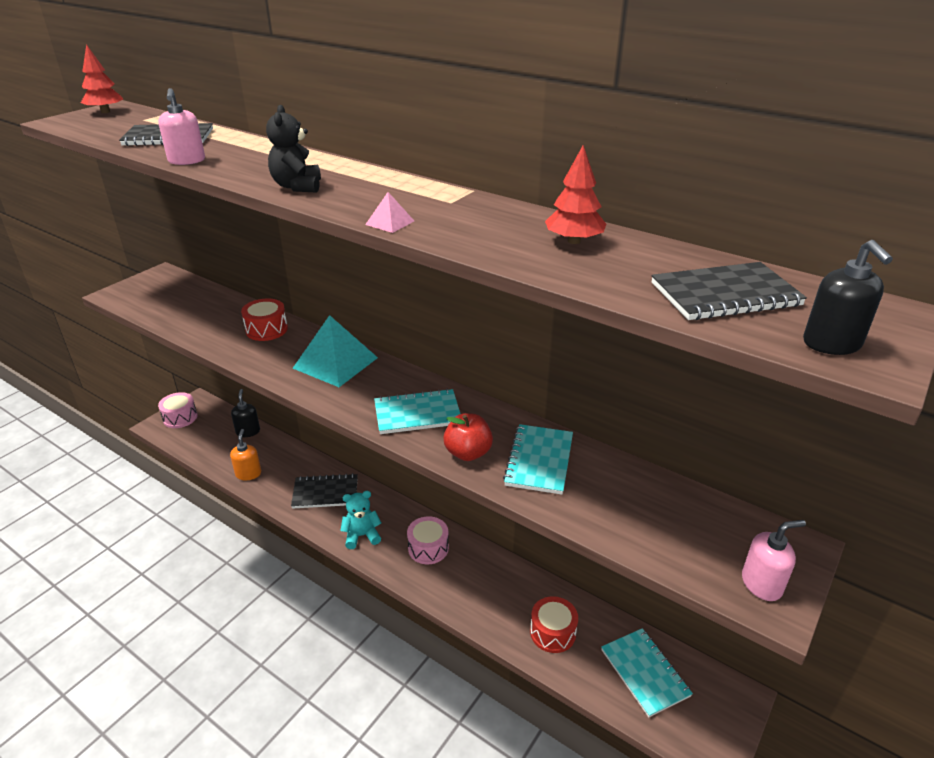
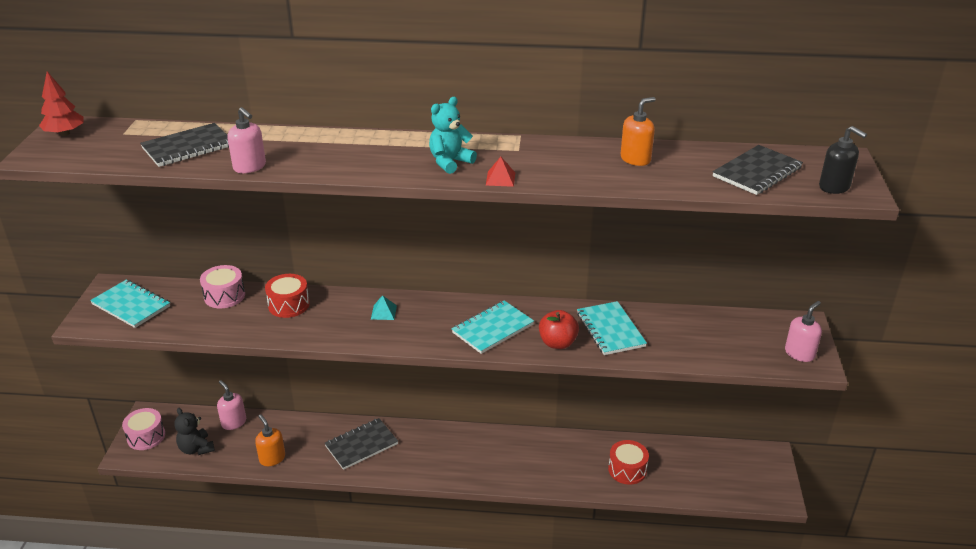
camera: 30 degrees left, 0 degrees up
(248, 431) = (234, 422): black soap dispenser -> pink soap dispenser
(297, 186) = (386, 167): black teddy bear -> black teddy bear (196, 448)
(335, 362) = (383, 312): turquoise pyramid -> turquoise pyramid, size x0.42
(362, 535) = (425, 465): turquoise teddy bear -> turquoise teddy bear (450, 162)
(390, 222) = (500, 179): pink pyramid -> red pyramid
(428, 548) = (488, 451): pink drum -> pink drum (224, 296)
(574, 241) = (635, 159): red tree -> orange soap dispenser
(645, 672) = (705, 467): turquoise notebook -> turquoise notebook (131, 305)

